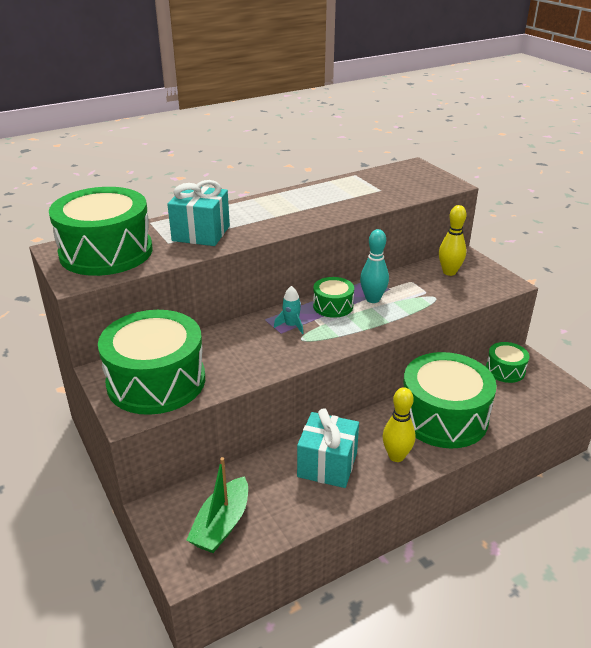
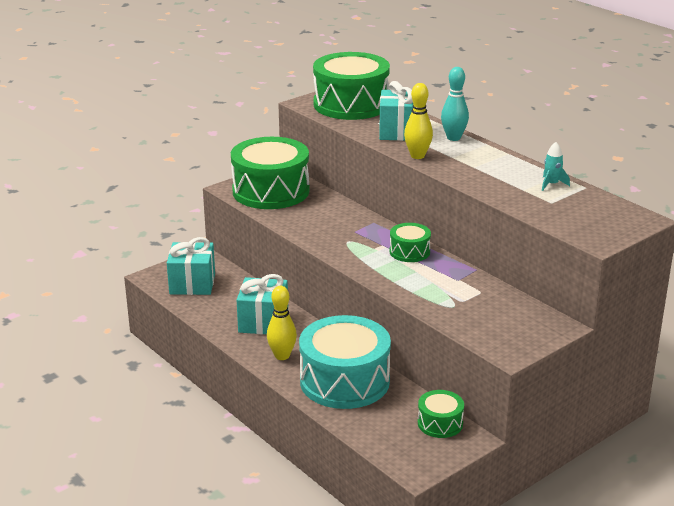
camera: 80 degrees right, 5 degrees down
(221, 524) = (192, 284): green boat -> turquoise gift
(291, 325) = (367, 235): turquoise rocket -> turquoise rocket (551, 184)
(372, 299) = (432, 271): turquoise bowling pin -> turquoise bowling pin (453, 138)
(443, 417) = (344, 381): green drum -> turquoise drum
(449, 272) = (514, 314): yellow bowling pin -> yellow bowling pin (417, 156)

